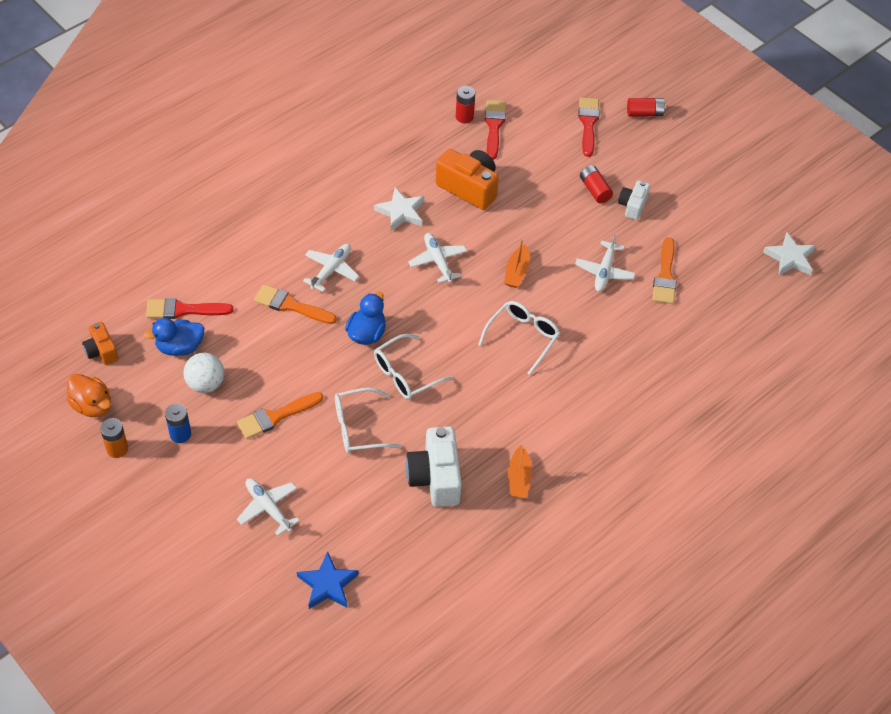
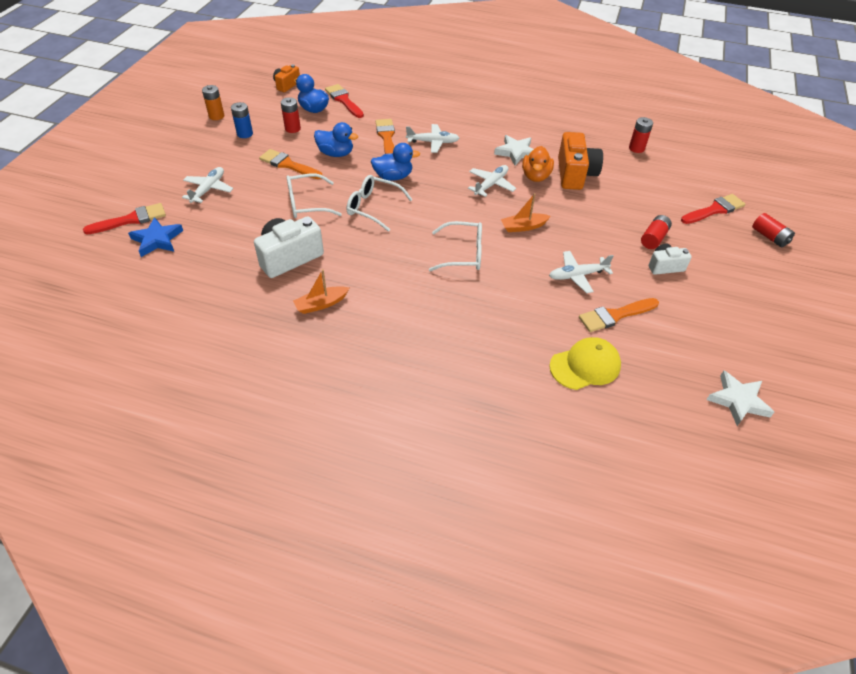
camera: 60 degrees right, 5 degrees down
(92, 405) = (243, 96): orange duck -> orange duck (535, 176)
(205, 384) = (292, 129): white ball -> red battery
(287, 364) = (336, 154): none -> blue duck
(359, 428) = (307, 203): white glasses -> white glasses turned 60 degrees counterclockwise
(494, 126) = (646, 165): red brush -> red brush (131, 220)
(704, 328) = (585, 366): none -> yellow cap

